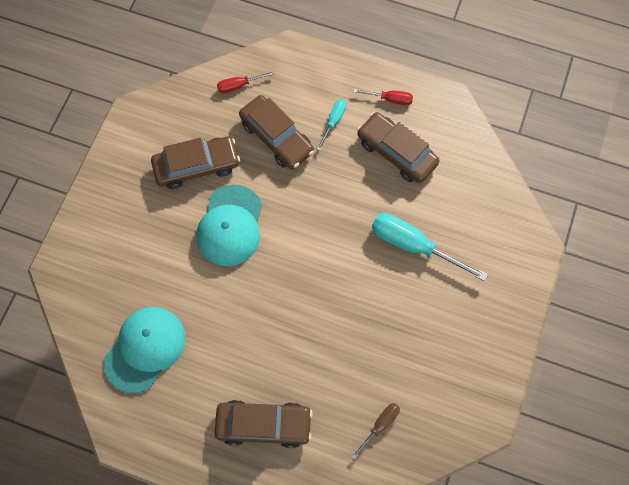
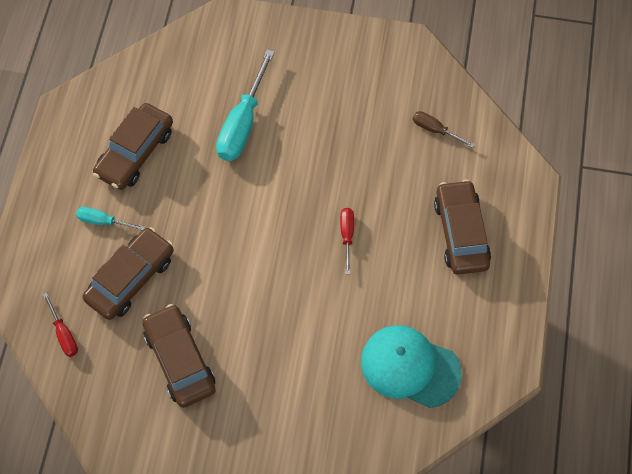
camera: 100 degrees left, 5 degrees down
(230, 226) = (250, 307): turquoise cap -> none
(390, 99) = (67, 167): red screwdriver -> red screwdriver (347, 236)

